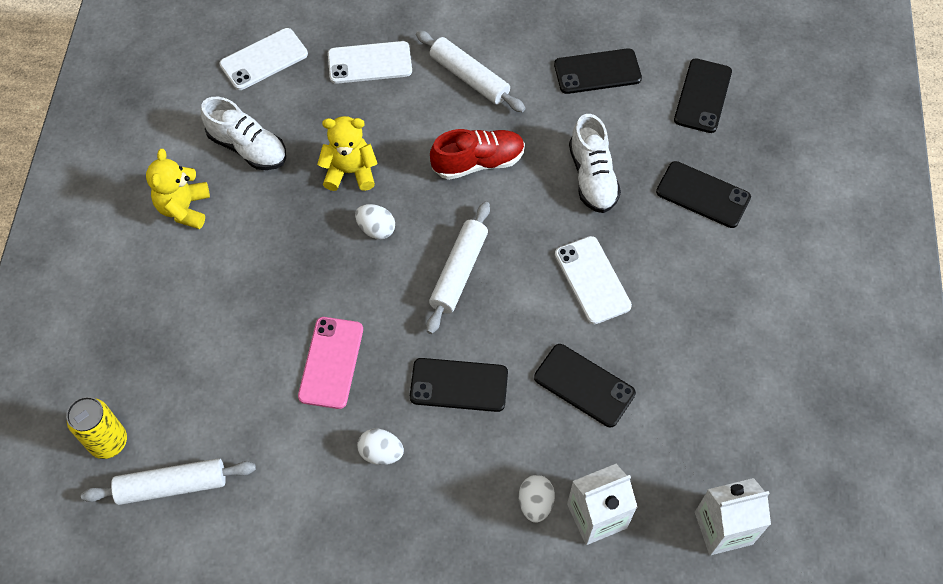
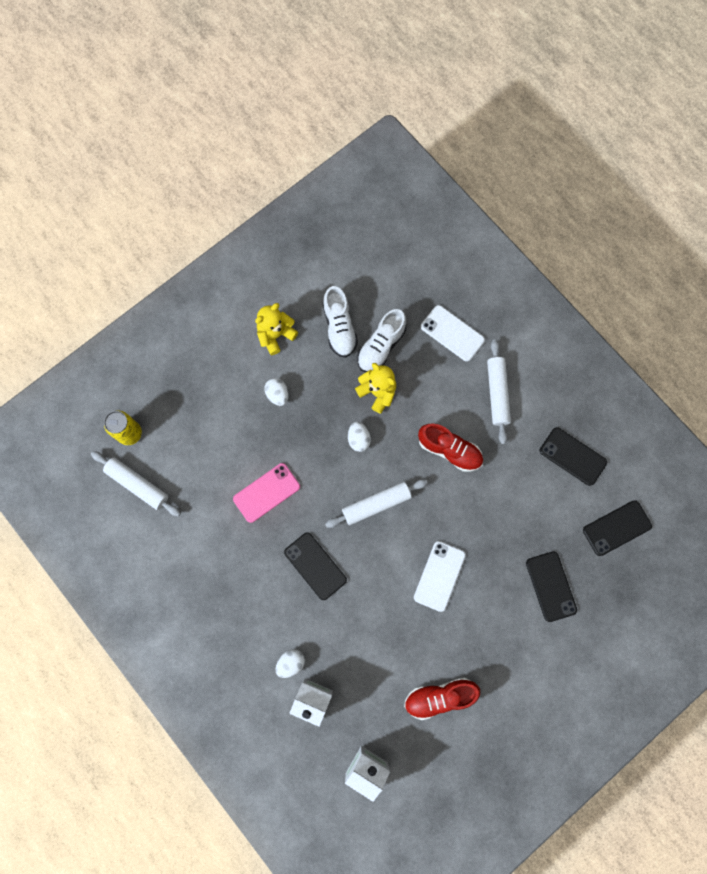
camera: 45 degrees right, 15 degrees up
(264, 59) = (398, 279): white phone -> none
(381, 453) = (245, 564): white egg -> white egg (277, 394)
(584, 385) = (375, 628): black phone -> none
(592, 177) = (501, 517): white shoe -> white shoe (381, 346)
(716, 388) = (439, 697): none -> red shoe

